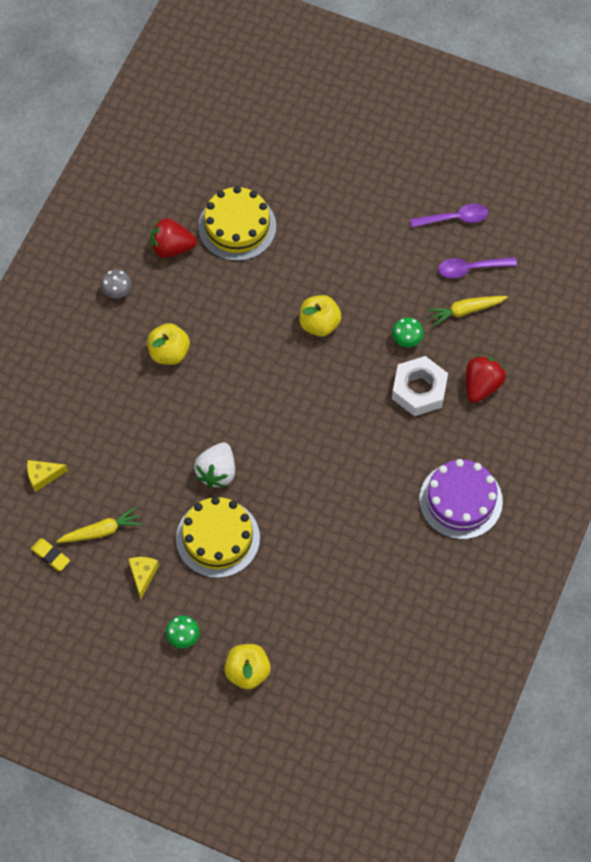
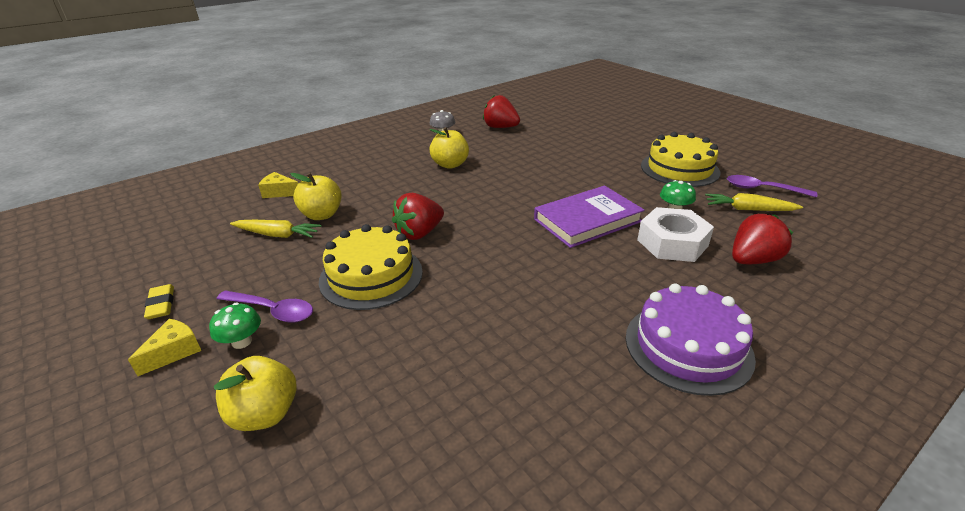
camera: 30 degrees right, 30 degrees down
(50, 555) = (218, 235): yellow eraser -> yellow eraser (161, 304)
(143, 575) = (270, 276): yellow cheese -> yellow cheese (174, 352)
(217, 472) = (419, 233): white strawberry -> red strawberry
(237, 226) = (557, 130): yellow cake -> yellow cake (679, 169)
(319, 324) = (591, 182): yellow apple -> yellow apple (322, 215)
(343, 389) = (587, 220): none -> purple book
(454, 218) = (753, 163): purple spoon -> purple spoon (272, 311)

